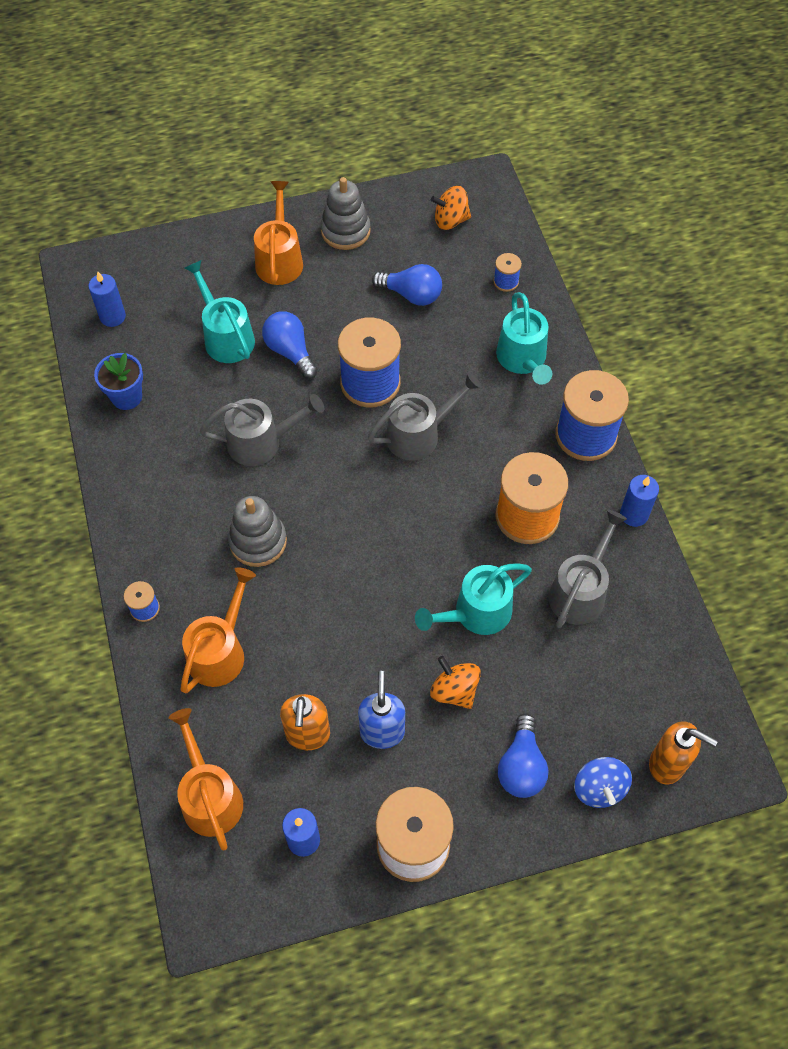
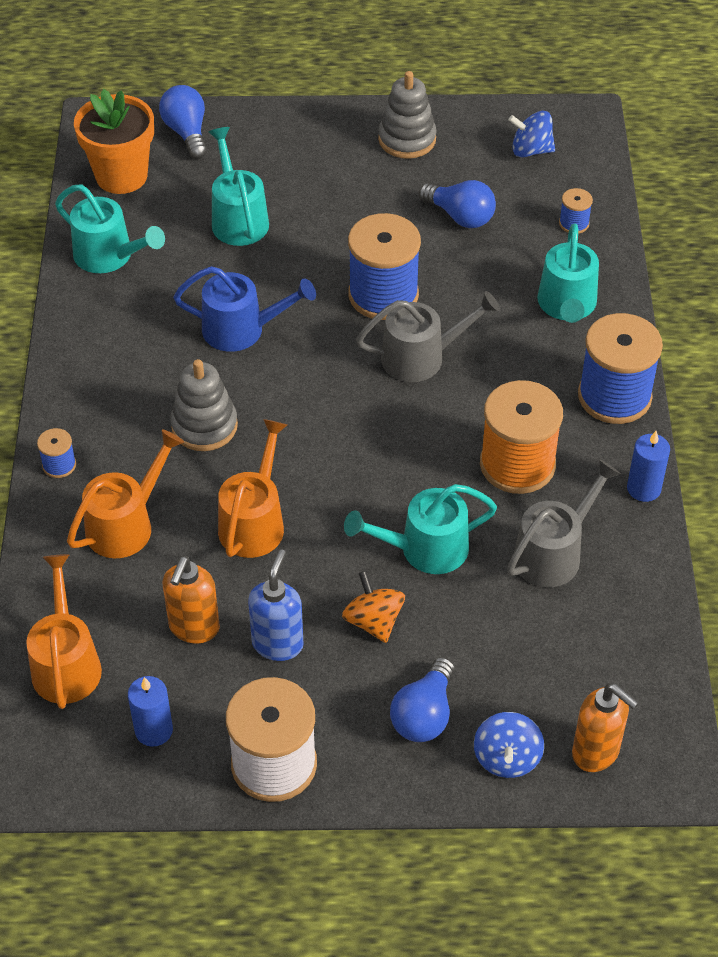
camera: 15 degrees right, 10 degrees down
(112, 316) = (121, 176): blue candle -> orange flower pot
(126, 397) = (110, 256): blue flower pot -> turquoise watering can
(262, 442) = (242, 329): grey watering can -> blue watering can
(279, 259) = (323, 153): orange watering can -> orange watering can (254, 521)
(290, 352) = (304, 247): blue light bulb -> blue light bulb (187, 132)
(450, 220) = (530, 150): orange spinning top -> blue spinning top

